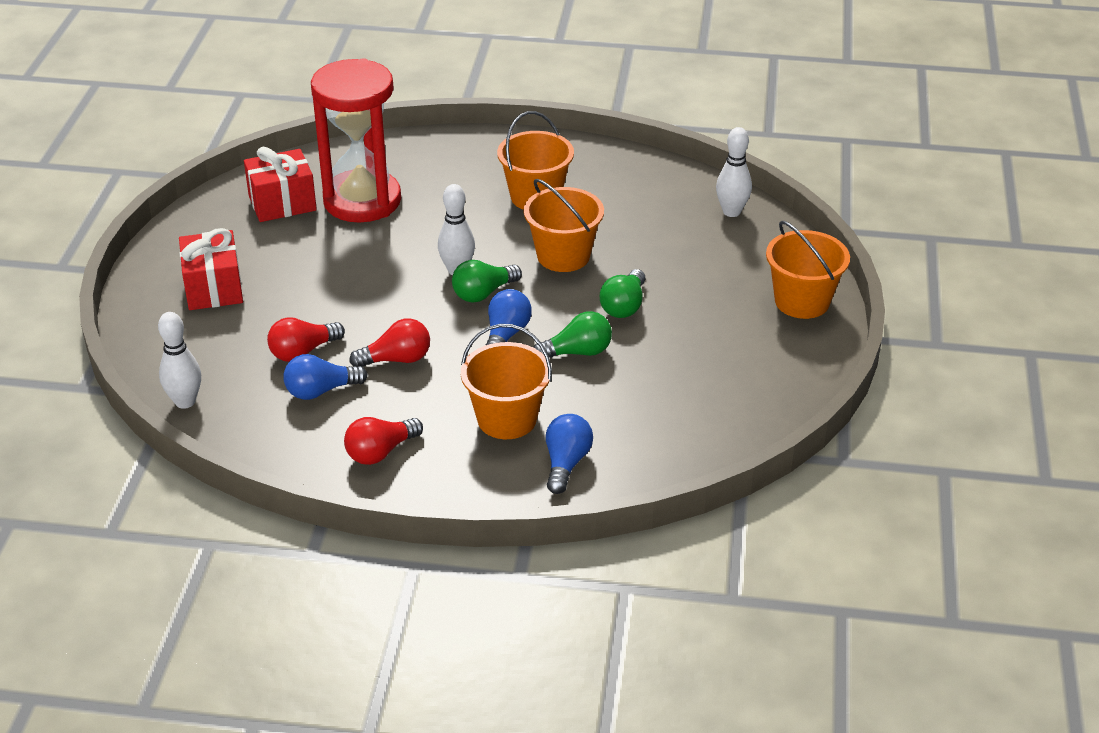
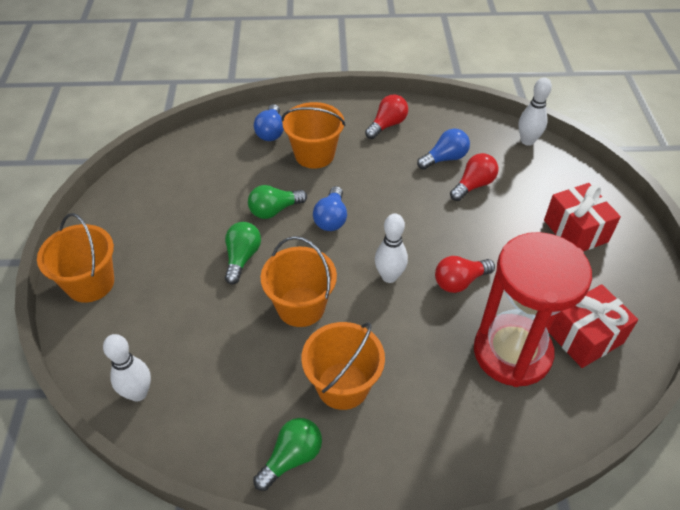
camera: 170 degrees right, 10 degrees up
(397, 359) = (404, 188): red light bulb -> red light bulb (459, 281)
(483, 293) = (360, 255): green light bulb -> green light bulb (292, 458)

